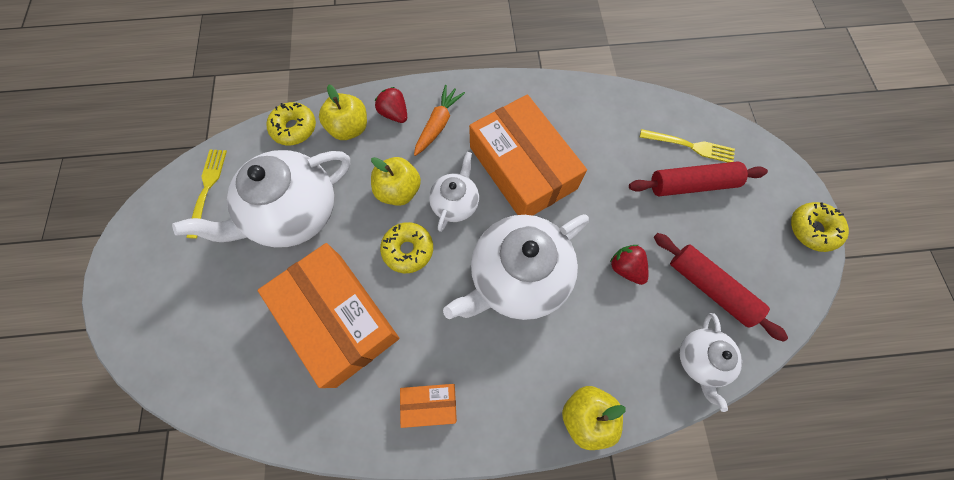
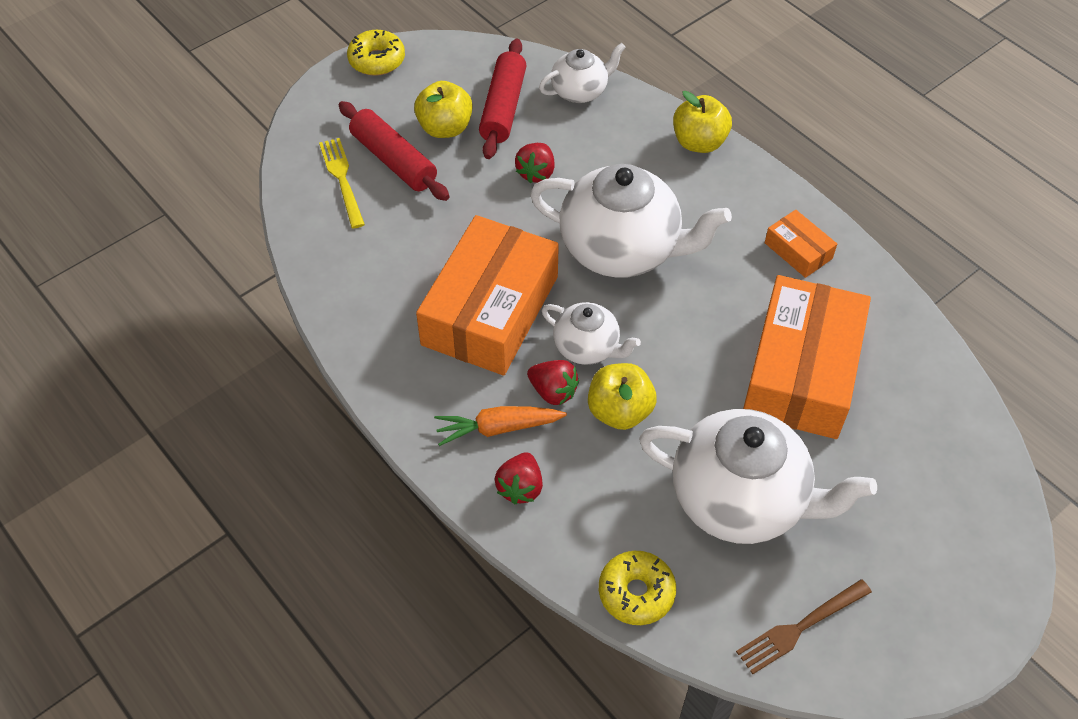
camera: 125 degrees left, 15 degrees down
(207, 189) = (800, 627): yellow fork -> brown fork
(349, 128) = (583, 525): yellow apple -> yellow apple (445, 128)
(408, 250) = (678, 357): yellow donut -> none
(439, 165) = (553, 391): none -> red strawberry
(455, 203) = (587, 347): white teapot -> white teapot turned 135 degrees counterclockwise

